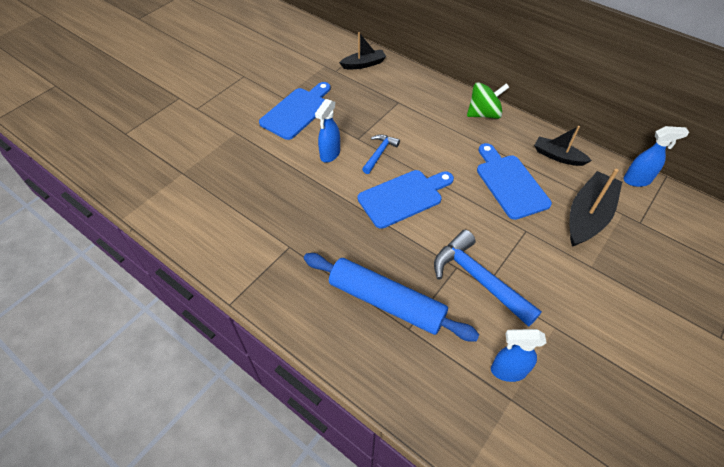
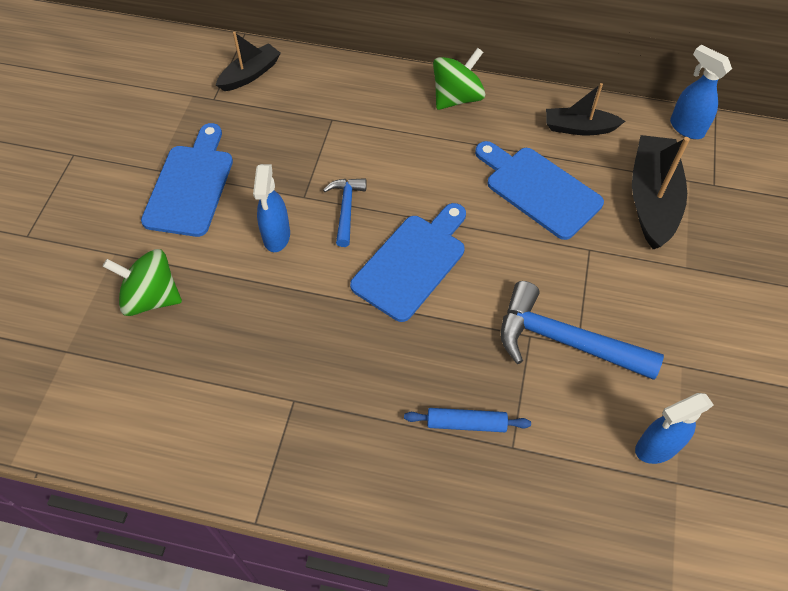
camera: 25 degrees left, 5 degrees up
(242, 162) = (151, 297): none -> green spinning top
(386, 302) = (466, 423): blue rolling pin -> blue rolling pin, size x0.46
(637, 180) = (686, 128): blue spray bottle -> blue spray bottle turned 105 degrees counterclockwise

